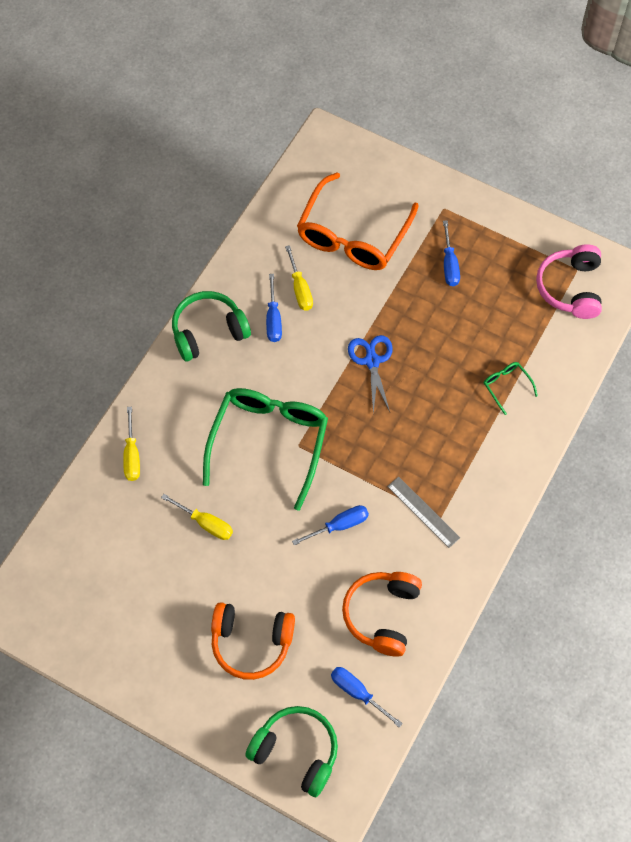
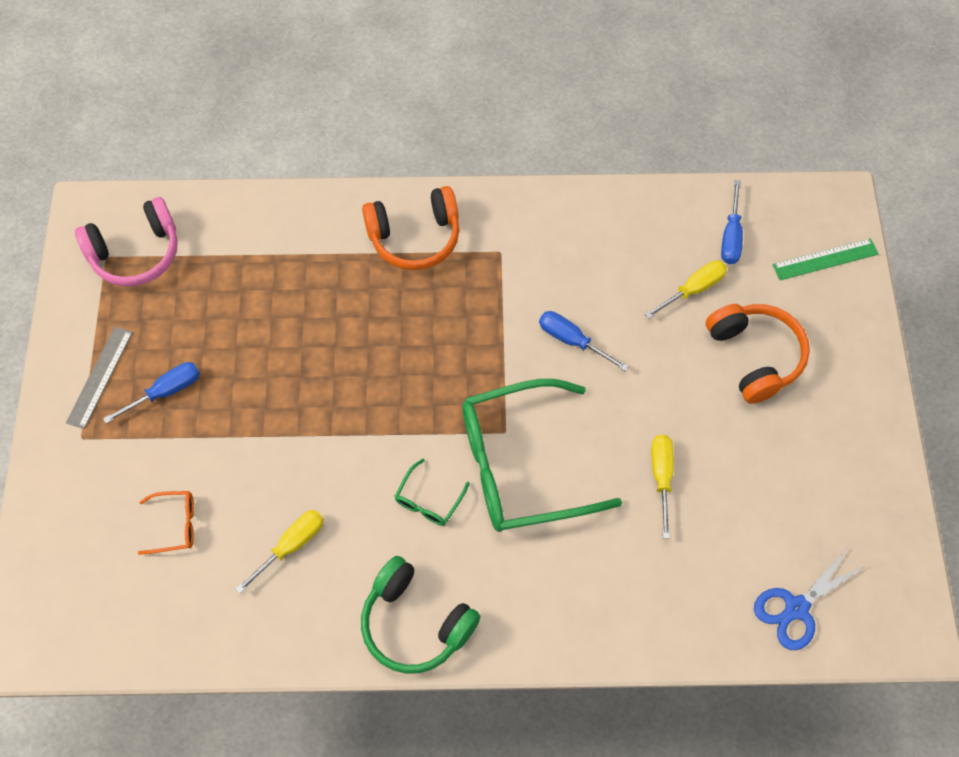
camera: 120 degrees left, 0 degrees up
(132, 456) = (637, 611): yellow screwdriver -> yellow screwdriver (694, 289)
(273, 319) = (354, 552): blue screwdriver -> none
(296, 752) = (825, 259): green headphones -> green ruler
(353, 234) = (174, 525): orange glasses -> orange glasses, size x0.41
(372, 361) = (349, 410): blue scissors -> blue scissors (796, 608)
(382, 614) = (639, 253): orange headphones -> orange headphones (415, 237)
(423, 512) = (503, 270): grey ruler -> grey ruler (99, 377)
(506, 386) = (303, 260): green glasses -> green glasses (429, 500)

